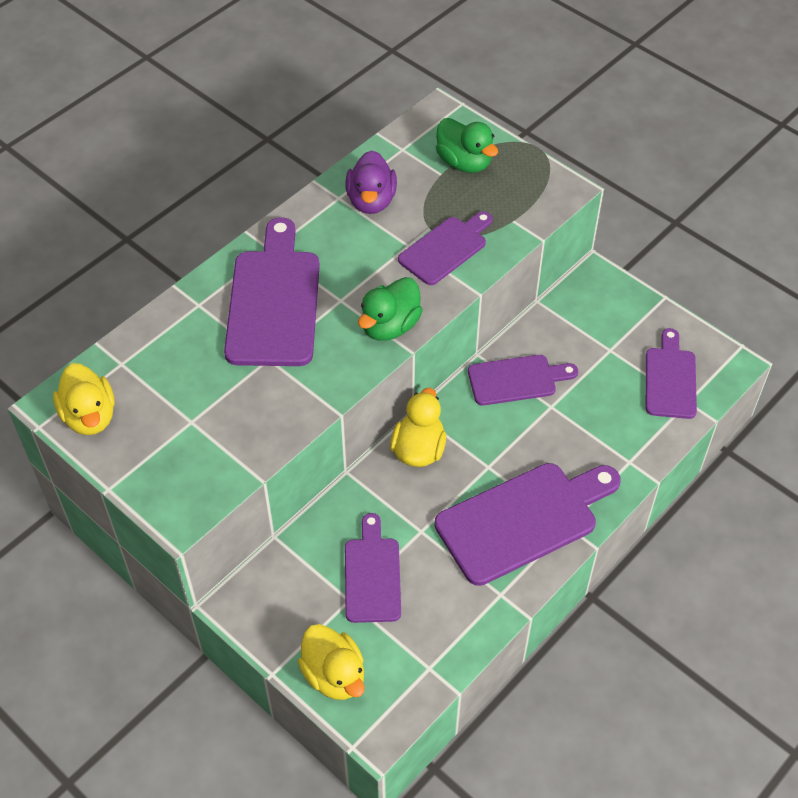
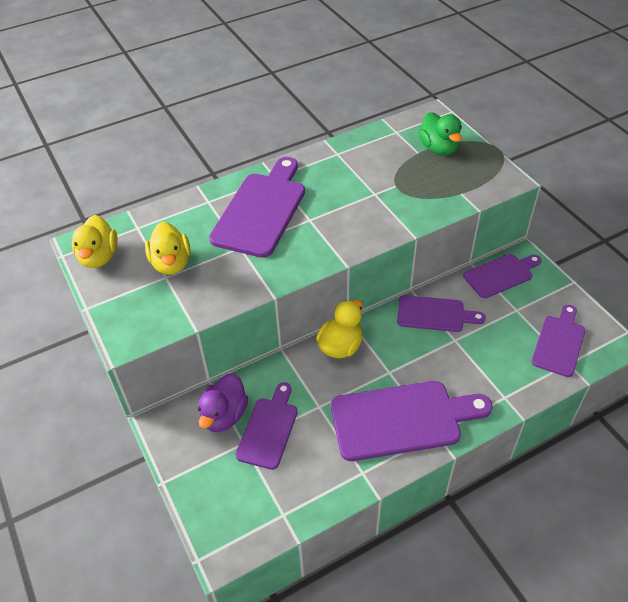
camera: 20 degrees right, 5 degrees down
(334, 675) = (208, 498): yellow duck -> yellow duck (171, 263)
(371, 201) = (360, 160): purple duck -> purple duck (224, 415)
(390, 326) = (338, 245): green duck -> none
(446, 248) = (402, 201): purple cutting board -> purple cutting board (501, 275)

